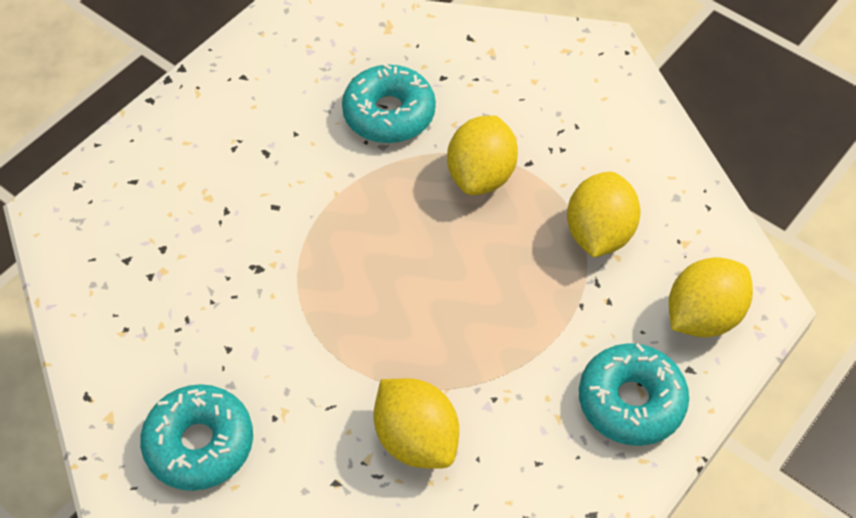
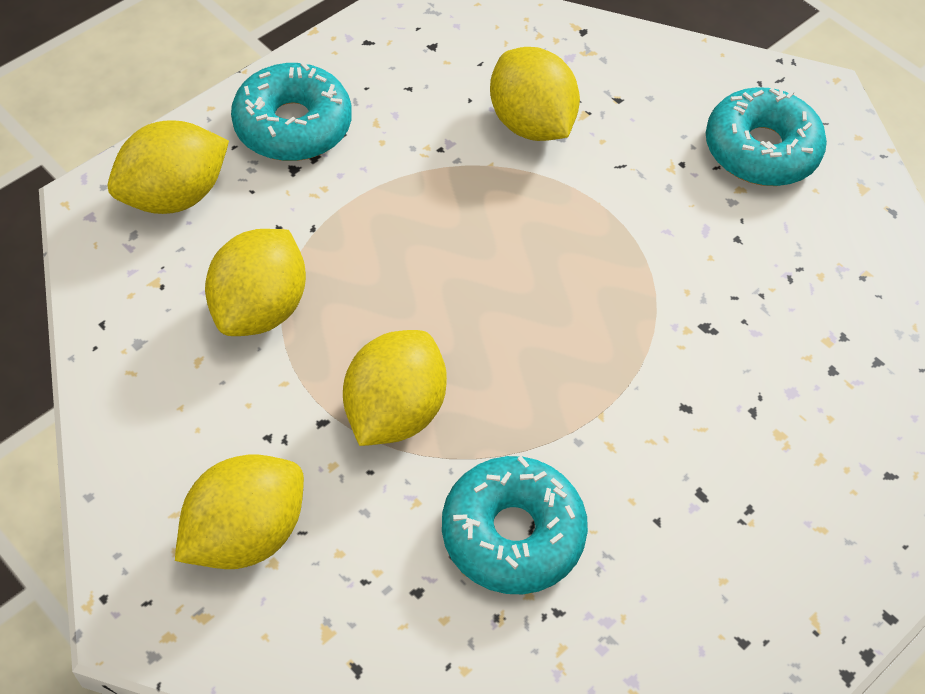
camera: 175 degrees left, 0 degrees up
(556, 93) = (246, 534): none -> yellow lemon

